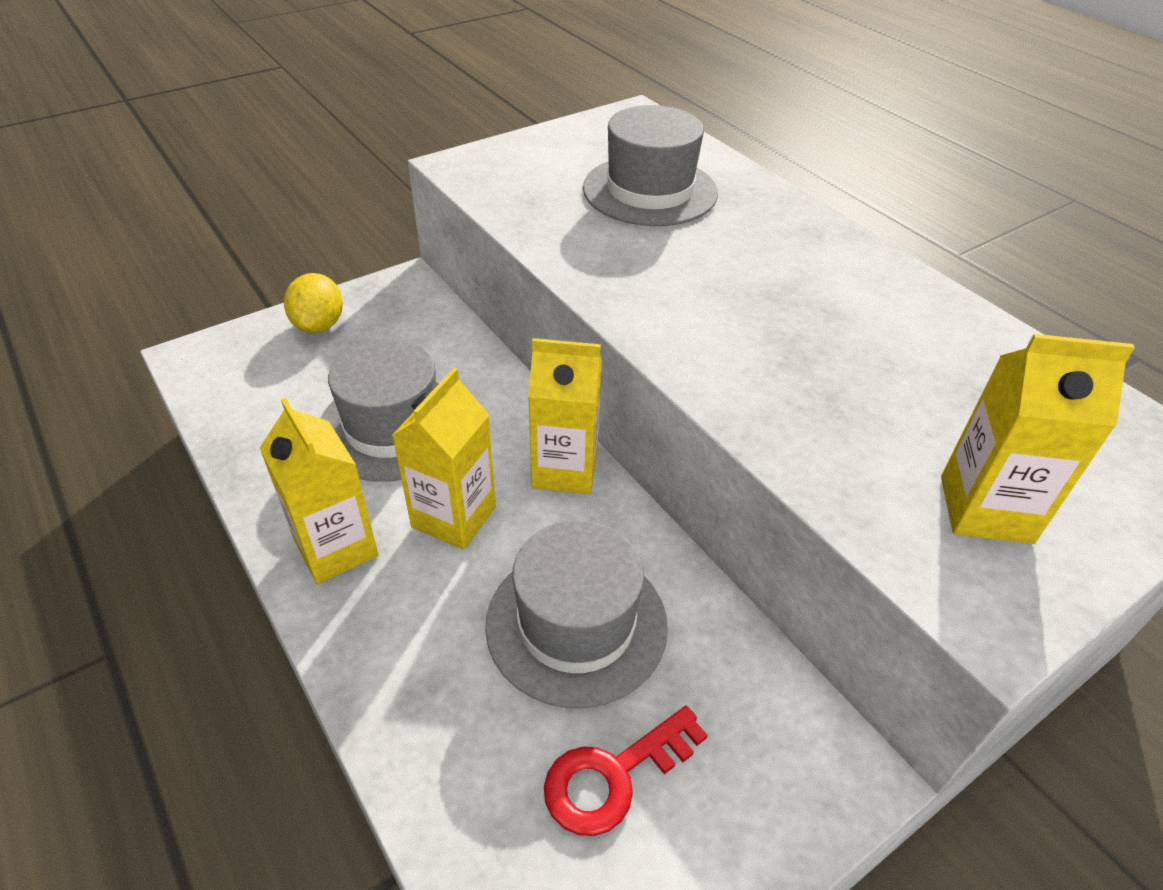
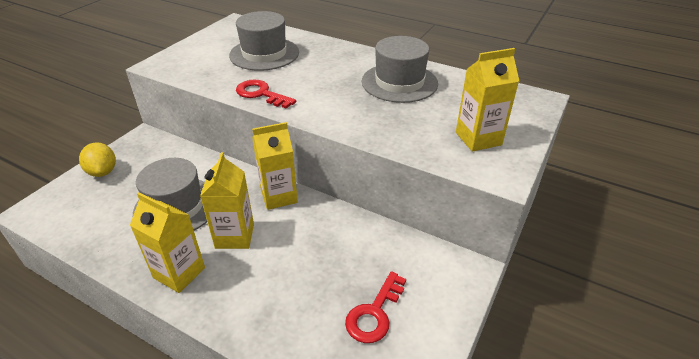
camera: 25 degrees left, 5 degrees down
(576, 624) = (322, 259): grey hat -> grey hat (399, 82)
(599, 270) = (261, 94): none -> red key

